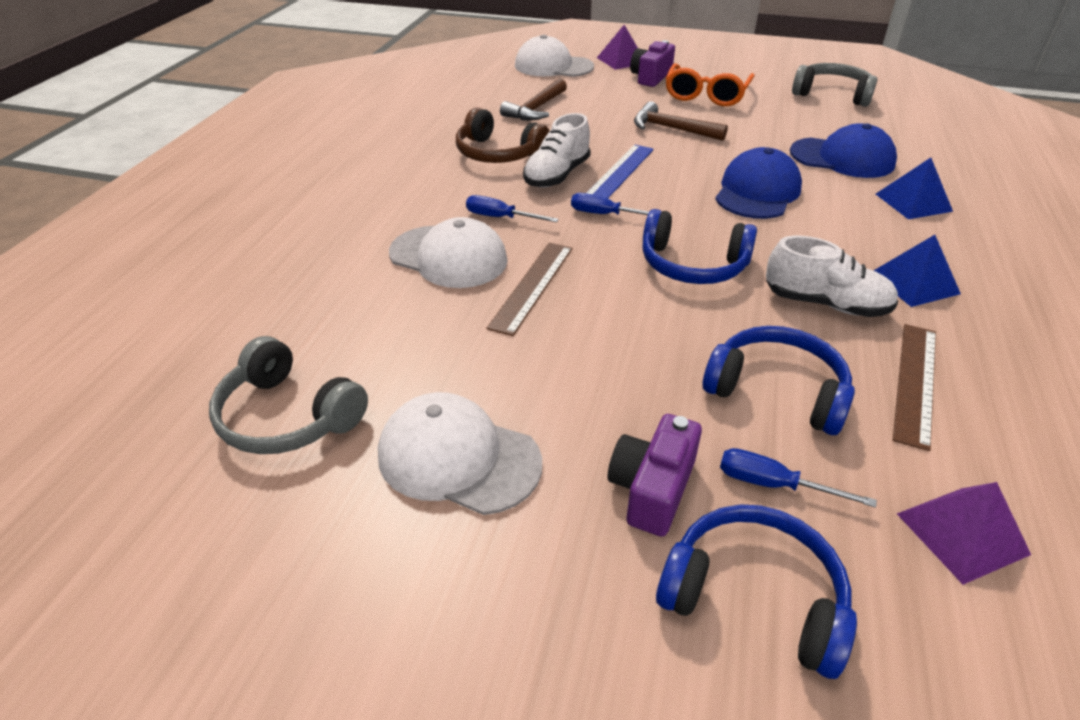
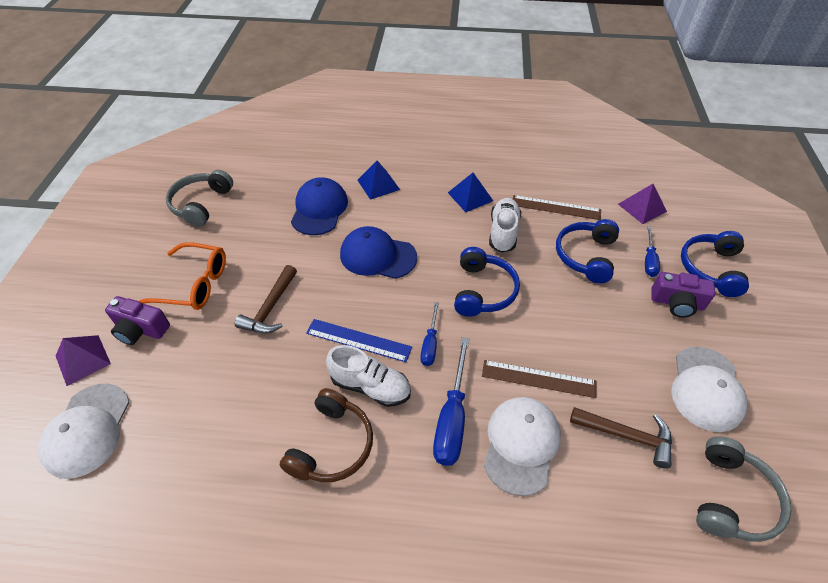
camera: 100 degrees left, 10 degrees up
(500, 217) = (452, 418): blue screwdriver -> blue screwdriver, size x1.70
(536, 109) = (219, 428): brown hammer -> brown hammer (626, 436)

